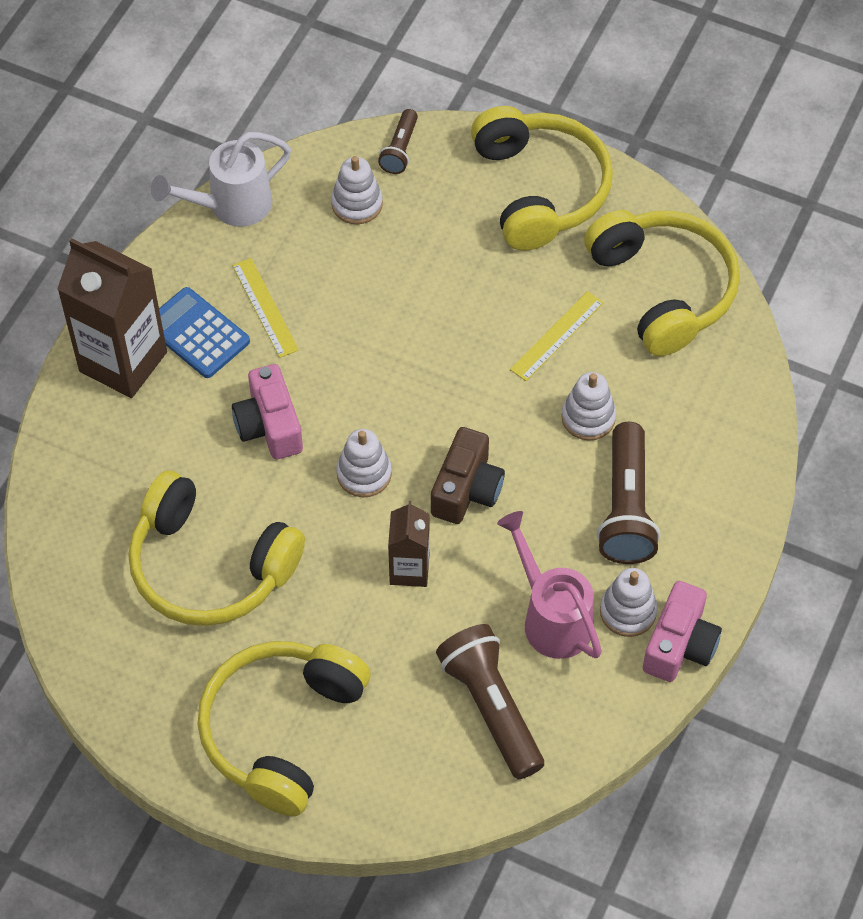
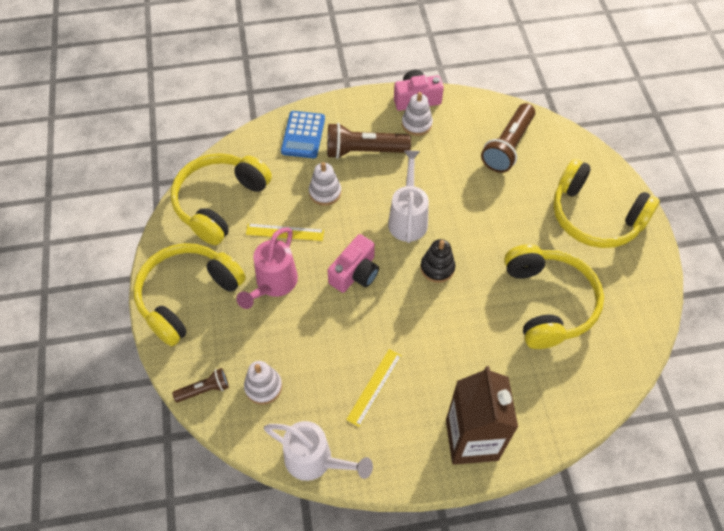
camera: 125 degrees left, 0 degrees up
(197, 333) = (420, 412): blue calculator -> blue calculator (303, 135)
(269, 426) = (447, 331): pink camera -> pink camera (355, 273)
(282, 730) = (595, 216): yellow headphones -> yellow headphones turned 45 degrees clockwise
(364, 474) = (437, 268): white stacking toy -> black stacking toy
(409, 569) = (471, 216): brown carton -> none
(467, 489) = (408, 218): brown camera -> white watering can
(552, 618) = (445, 148): pink watering can -> pink watering can (273, 284)
(626, 508) = (363, 151): brown flashlight -> brown flashlight turned 150 degrees counterclockwise

